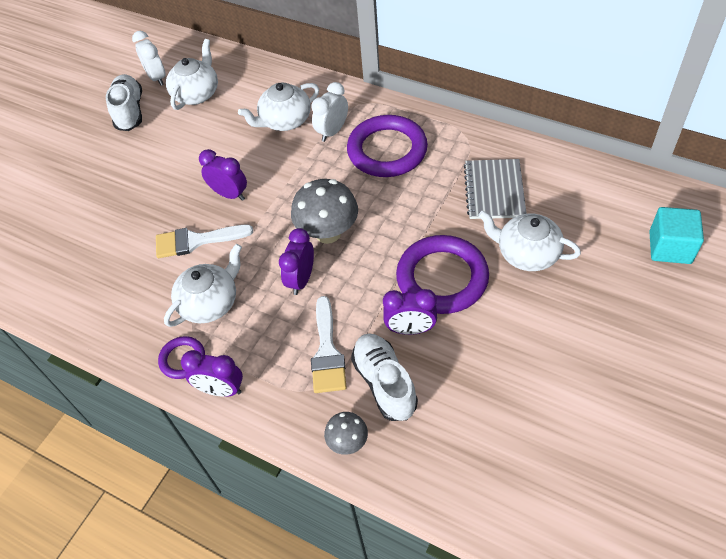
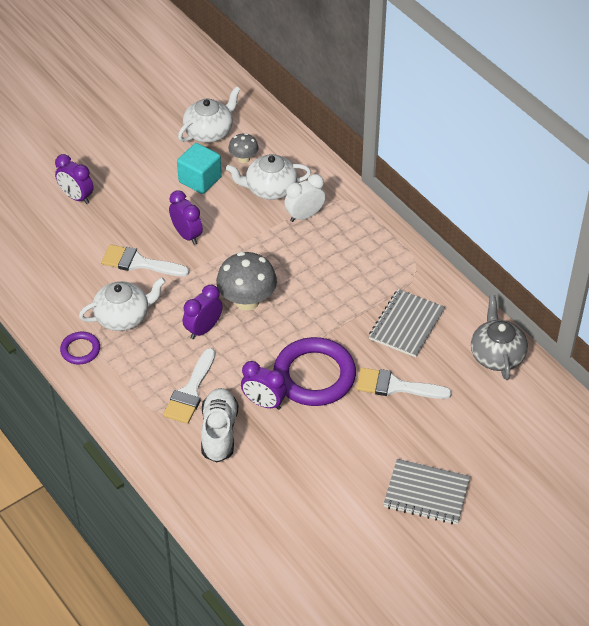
camera: 20 degrees right, 5 degrees down
(129, 111) = (144, 125): white shoe -> none
(157, 78) = (183, 102): white clock -> none
(221, 390) = (96, 384): purple clock -> purple clock (76, 197)
(348, 442) = (167, 460): grey mushroom -> grey mushroom (243, 158)
(387, 150) = (340, 252): purple ring -> none
(526, 253) = (395, 386): white teapot -> white brush
(595, 183) = (497, 355): none -> grey teapot
(635, 349) = (426, 493): none -> grey notebook
(670, 247) = (516, 432): turquoise cube -> turquoise cube (200, 179)

